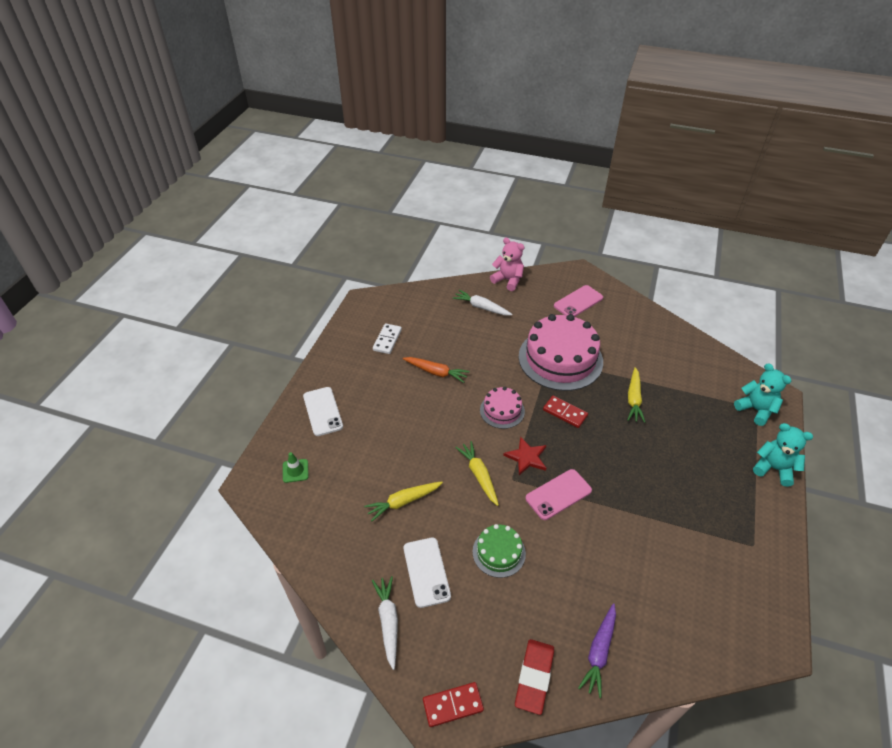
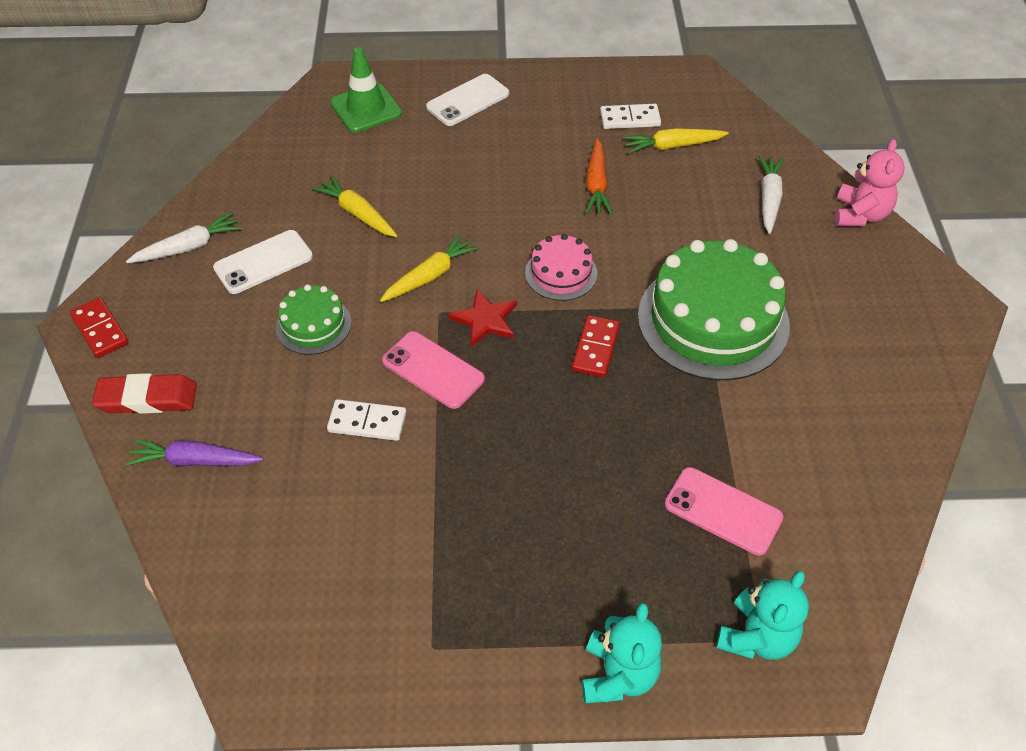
camera: 70 degrees right, 5 degrees up
(295, 471) = (366, 108): green traffic cone -> green traffic cone, size x1.78
(560, 359) = (713, 320): pink cake -> green cake
(578, 302) = (873, 318): pink phone -> pink phone (723, 511)
(590, 540) = (367, 422): none -> white domino
(634, 399) = (676, 436): yellow carrot -> yellow carrot (672, 146)

